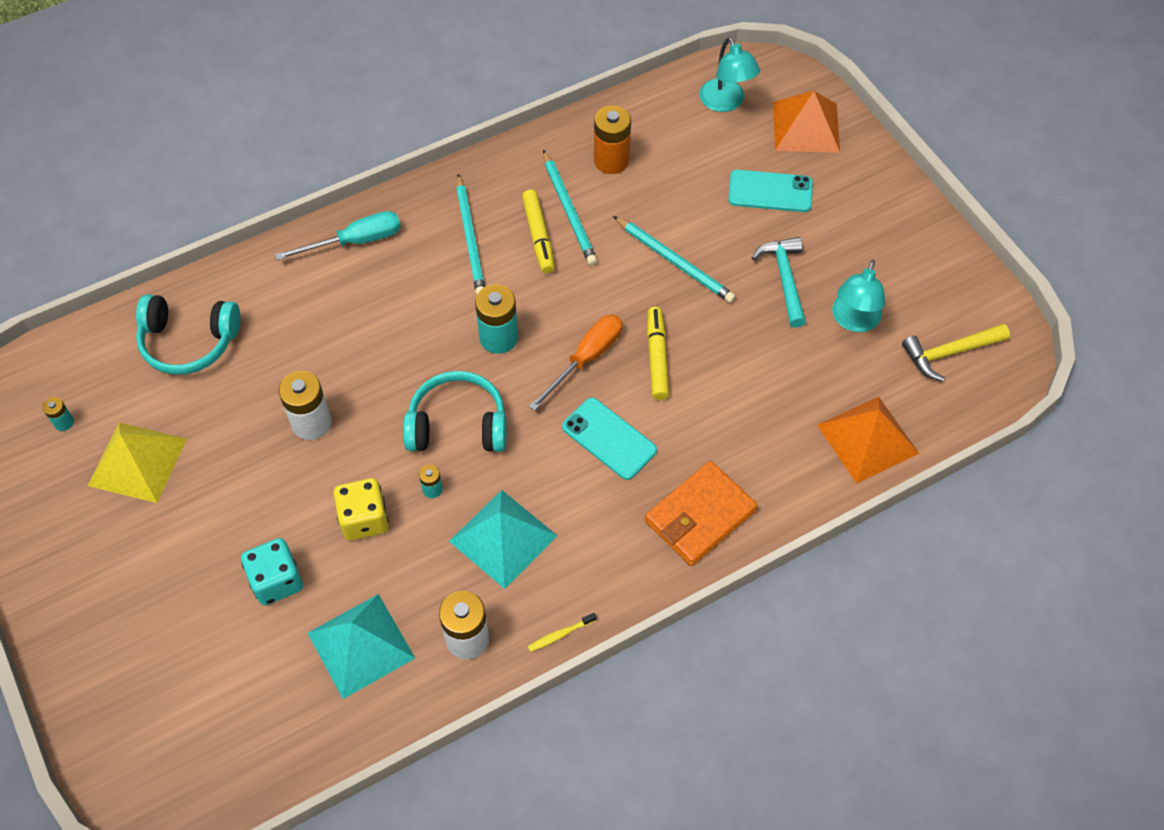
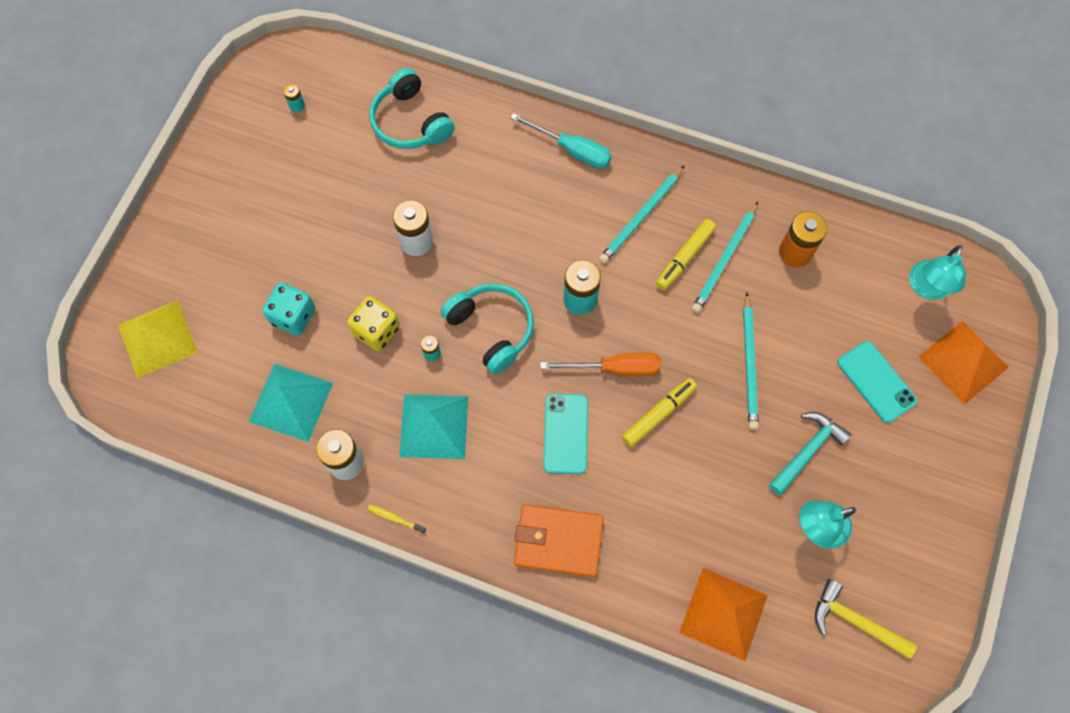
camera: 50 degrees right, 10 degrees up
(137, 462) = (305, 168): yellow pyramid -> yellow pyramid (157, 338)

